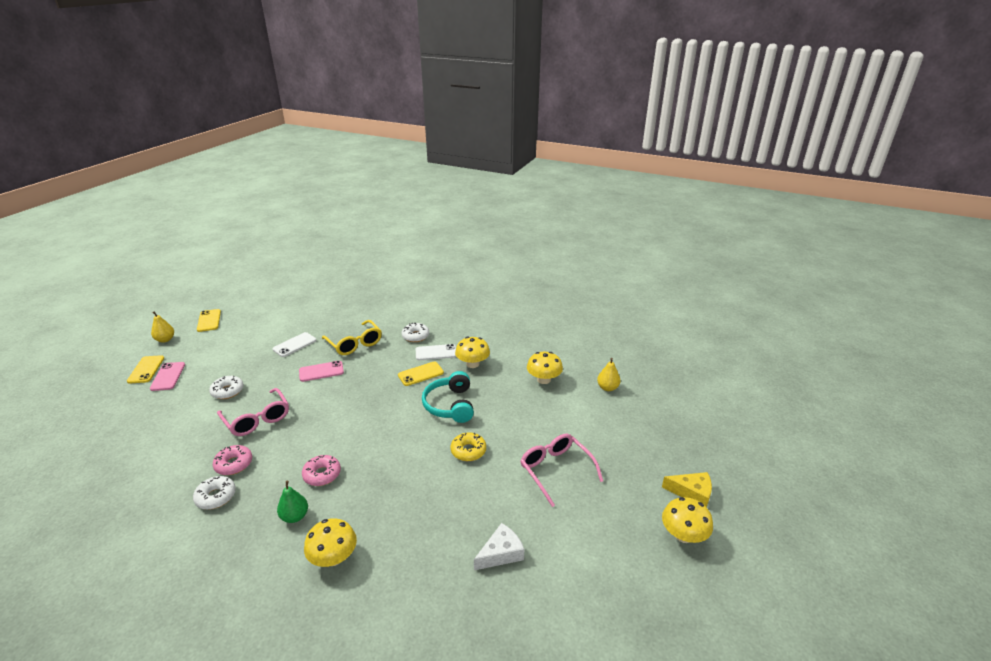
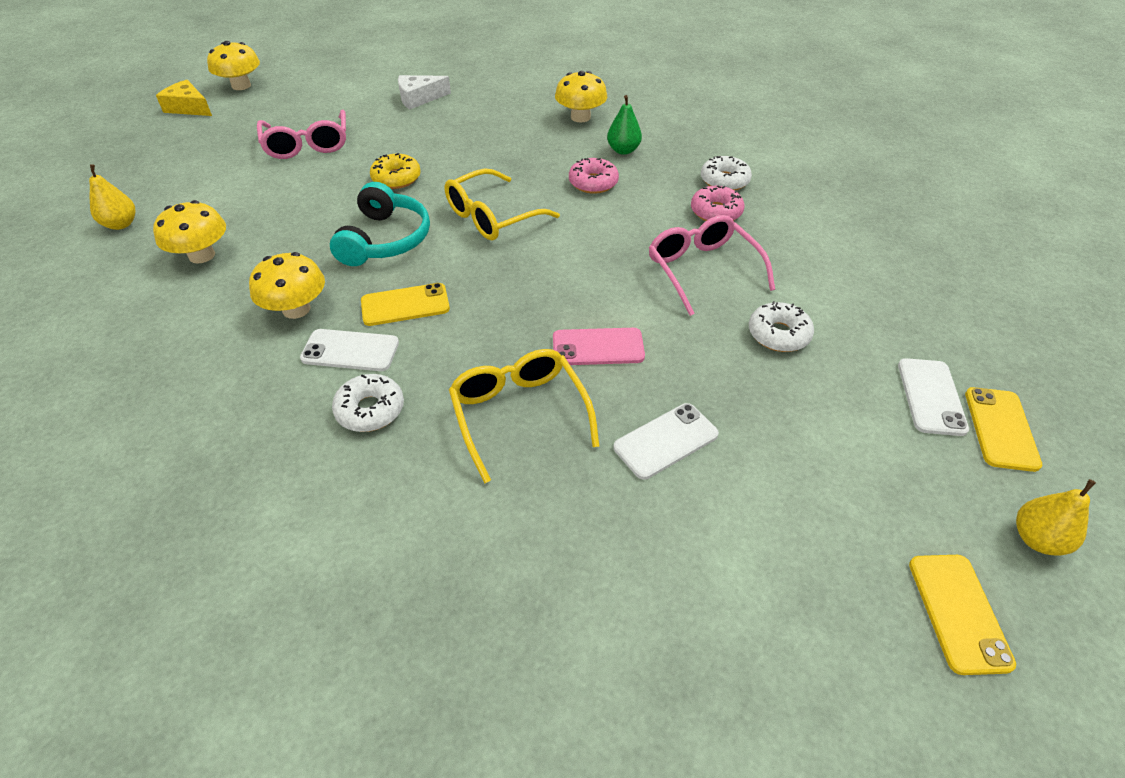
camera: 165 degrees left, 15 degrees up
(168, 376) = (931, 396): pink phone -> white phone
(390, 432) = (493, 216): none -> yellow glasses

